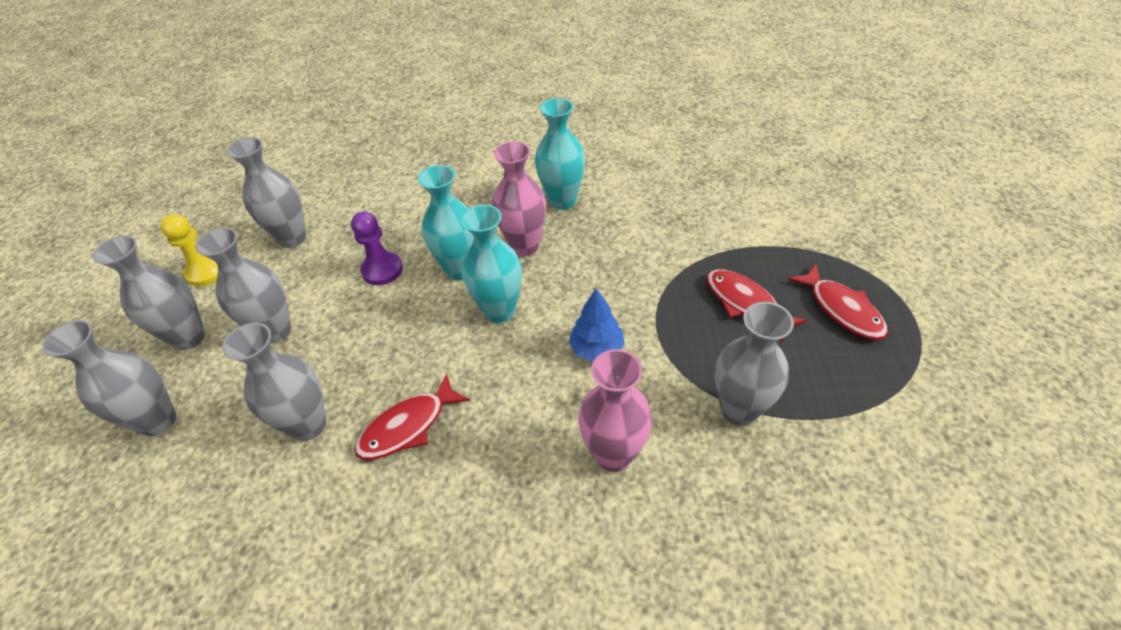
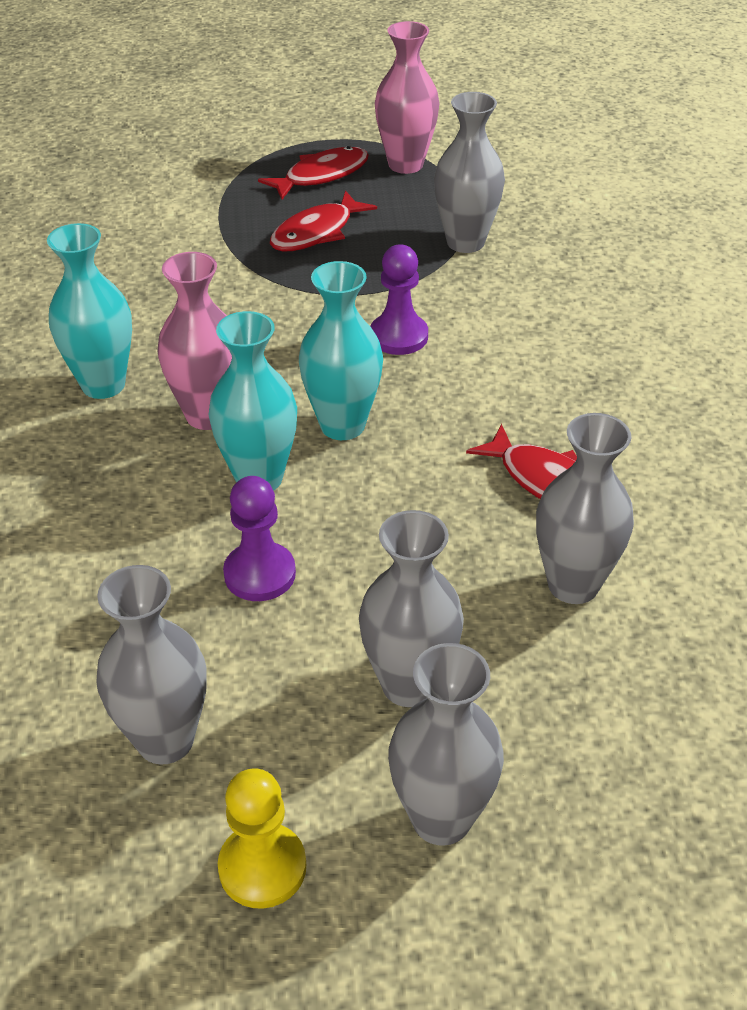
camera: 100 degrees left, 5 degrees down
(158, 421) = (617, 785): grey vase -> none
(597, 349) = (398, 336): blue tree -> purple pawn
(614, 454) = (539, 318): pink vase -> pink vase (405, 164)

